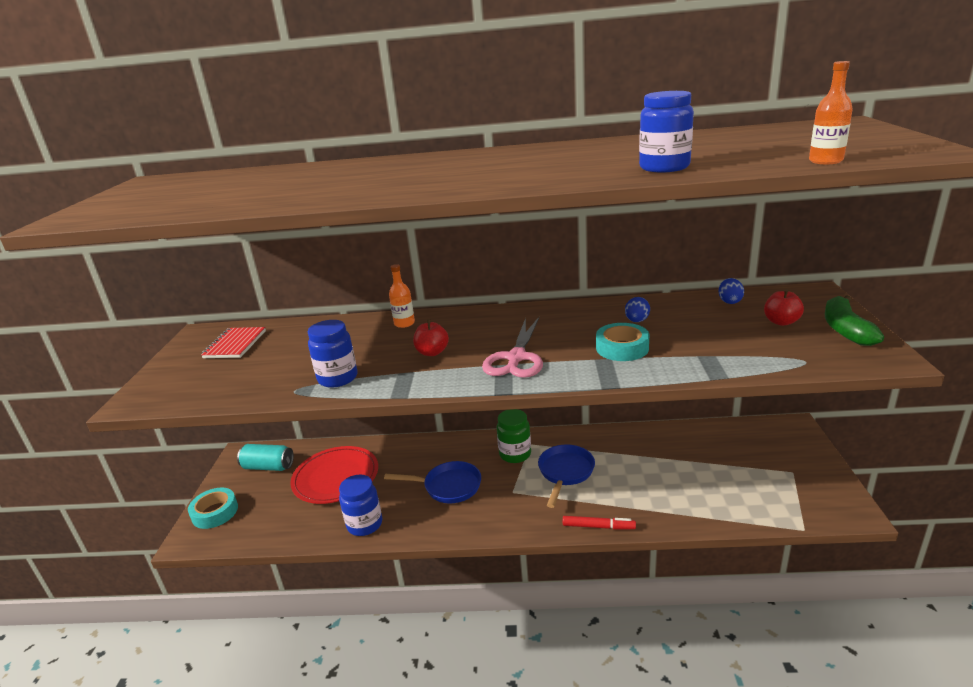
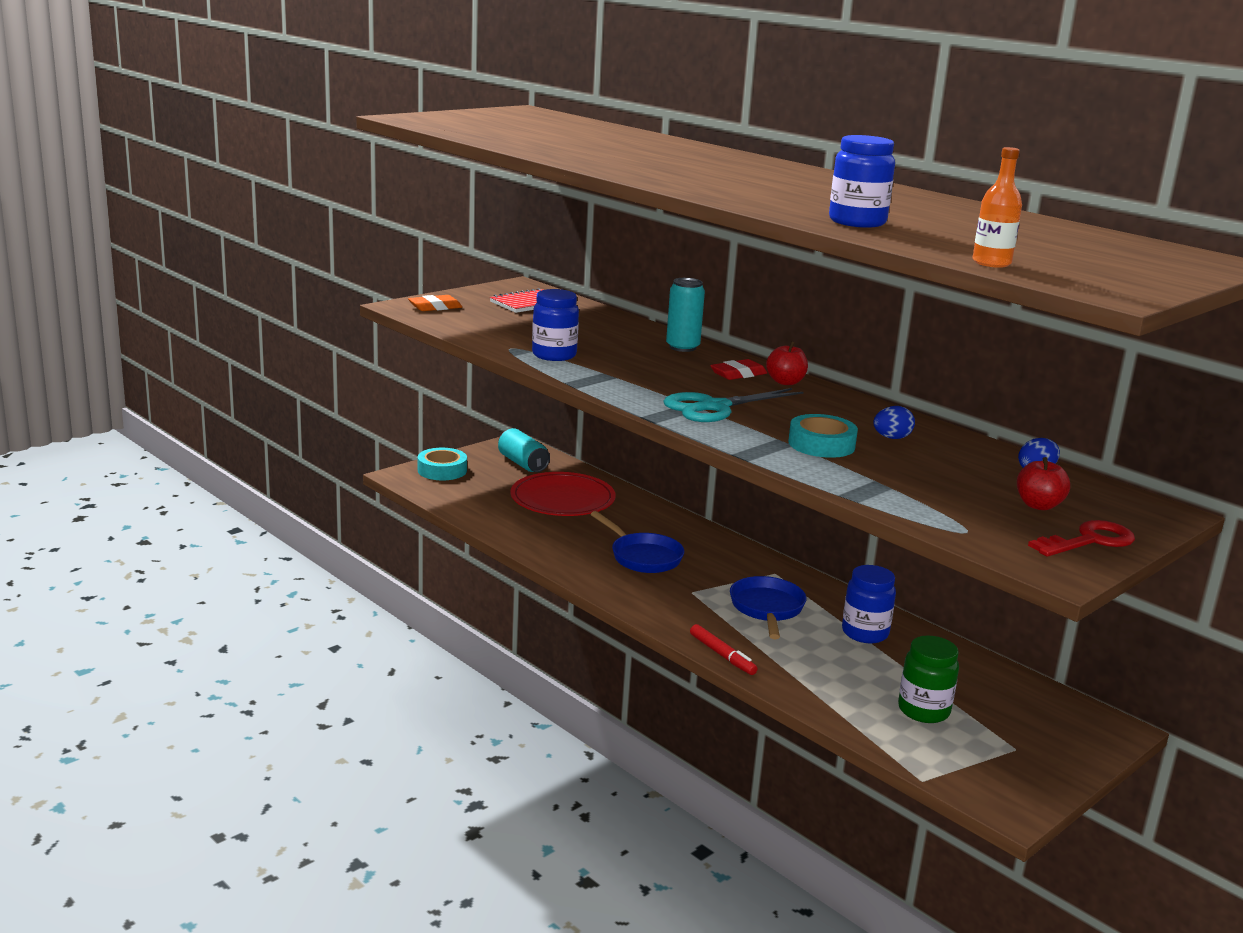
camera: 40 degrees right, 5 degrees down
(164, 387) = (435, 307): none -> orange eraser
(365, 524) = (535, 539): blue jar -> blue jar (865, 633)
(404, 323) = (682, 347): orange bottle -> turquoise can
(432, 352) = (658, 374): red apple -> red apple (785, 382)
(475, 324) = (738, 374): none -> red eraser
(515, 454) = (745, 571): green jar -> green jar (923, 711)
(516, 358) = (714, 407): pink scissors -> turquoise scissors
(565, 473) = (767, 609): blue pan -> blue pan turned 60 degrees counterclockwise
(845, 329) = (1089, 541): green banana -> red key

